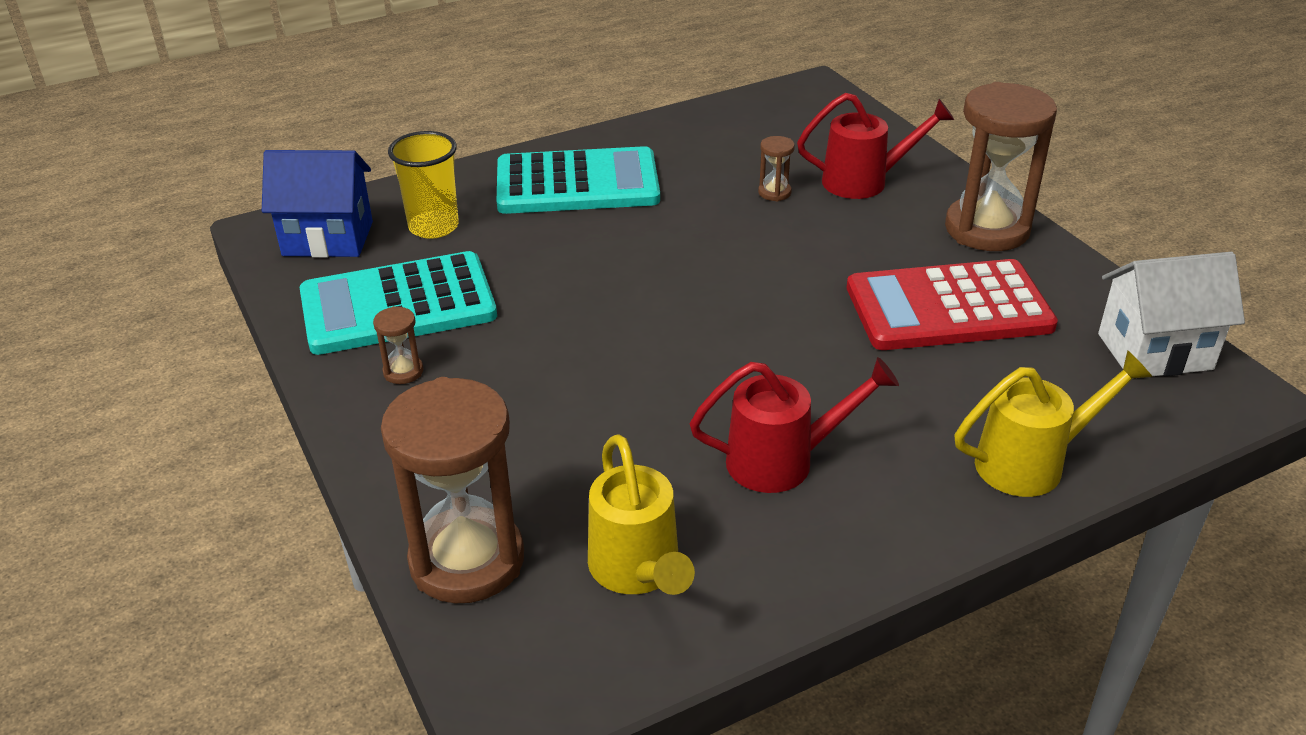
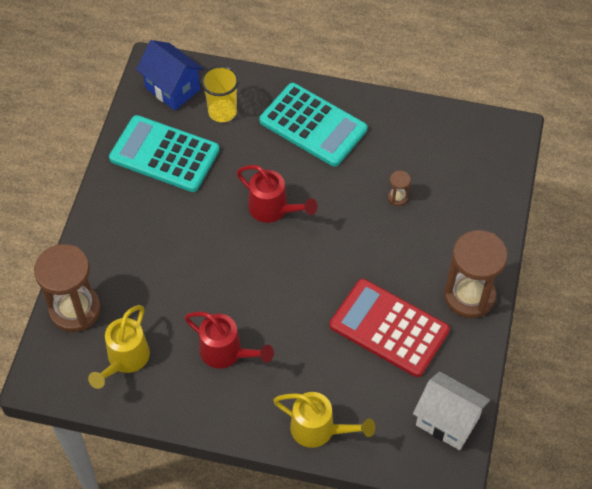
camera: 40 degrees right, 20 degrees up
(403, 372) = (133, 196): brown hourglass -> none
(864, 181) = (450, 221): red watering can -> red watering can (273, 209)

